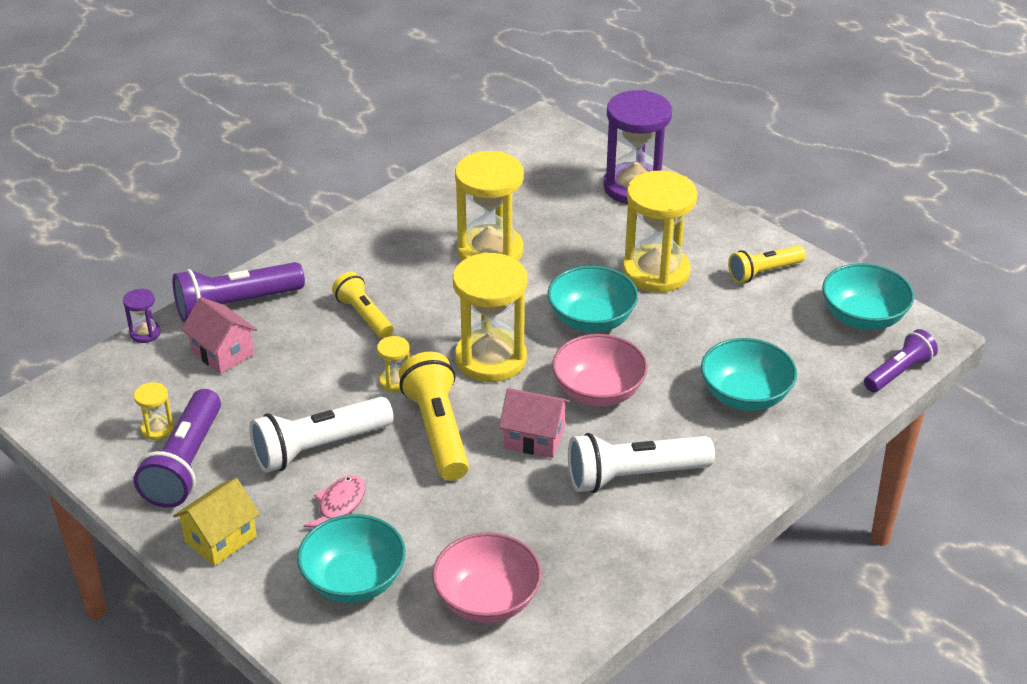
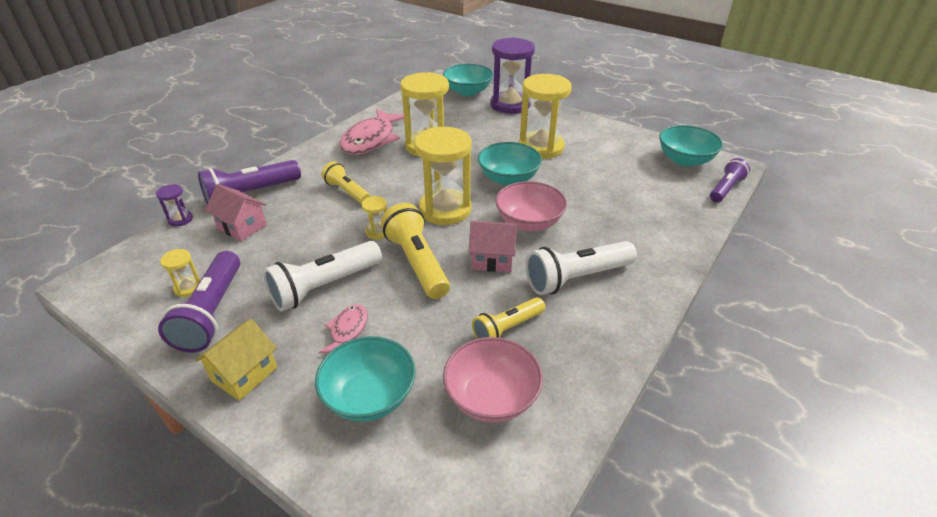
camera: 10 degrees left, 0 degrees up
(410, 231) = (371, 140): none -> pink fish
(745, 396) = (632, 214): turquoise bowl -> turquoise bowl (468, 92)
(763, 272) = (609, 141): yellow flashlight -> yellow flashlight (507, 328)

